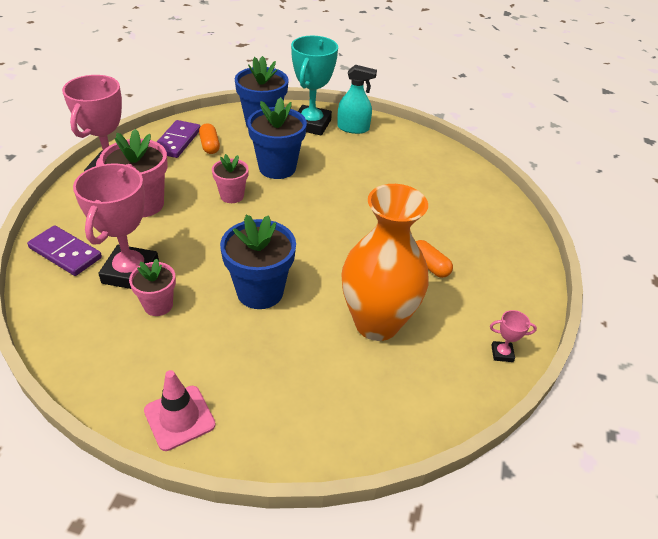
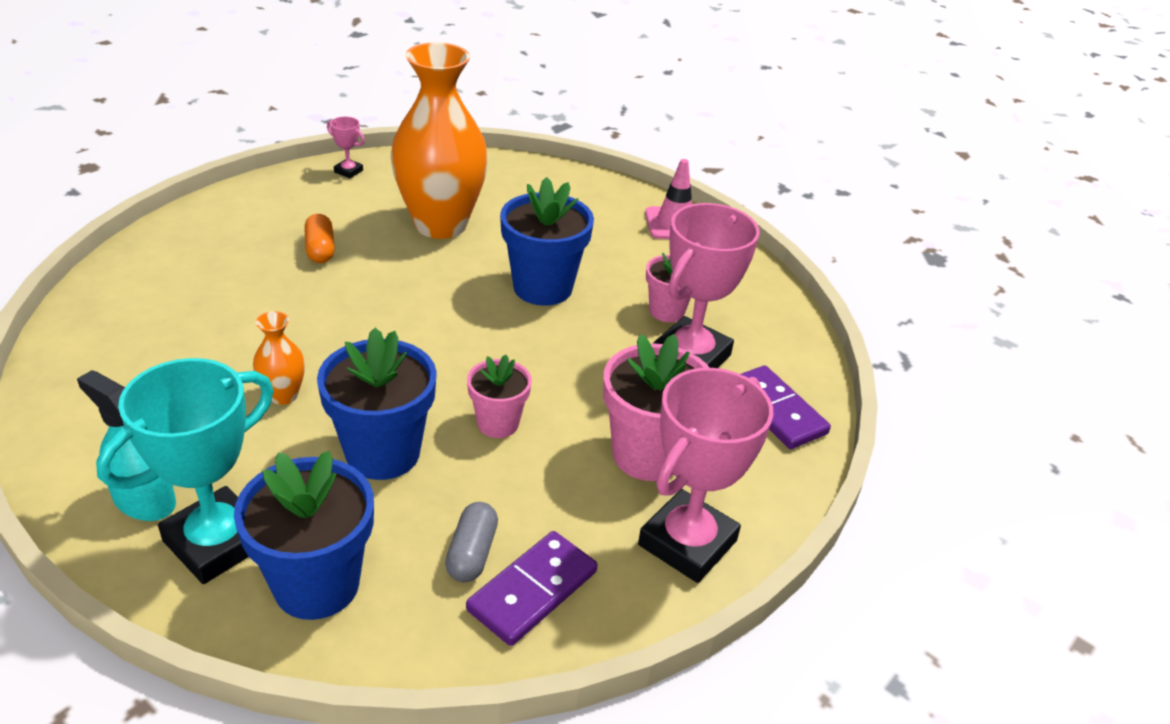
camera: 155 degrees left, 5 degrees down
(209, 146) = (472, 553): orange capsule -> grey capsule
(347, 177) = (283, 395): none -> orange vase

